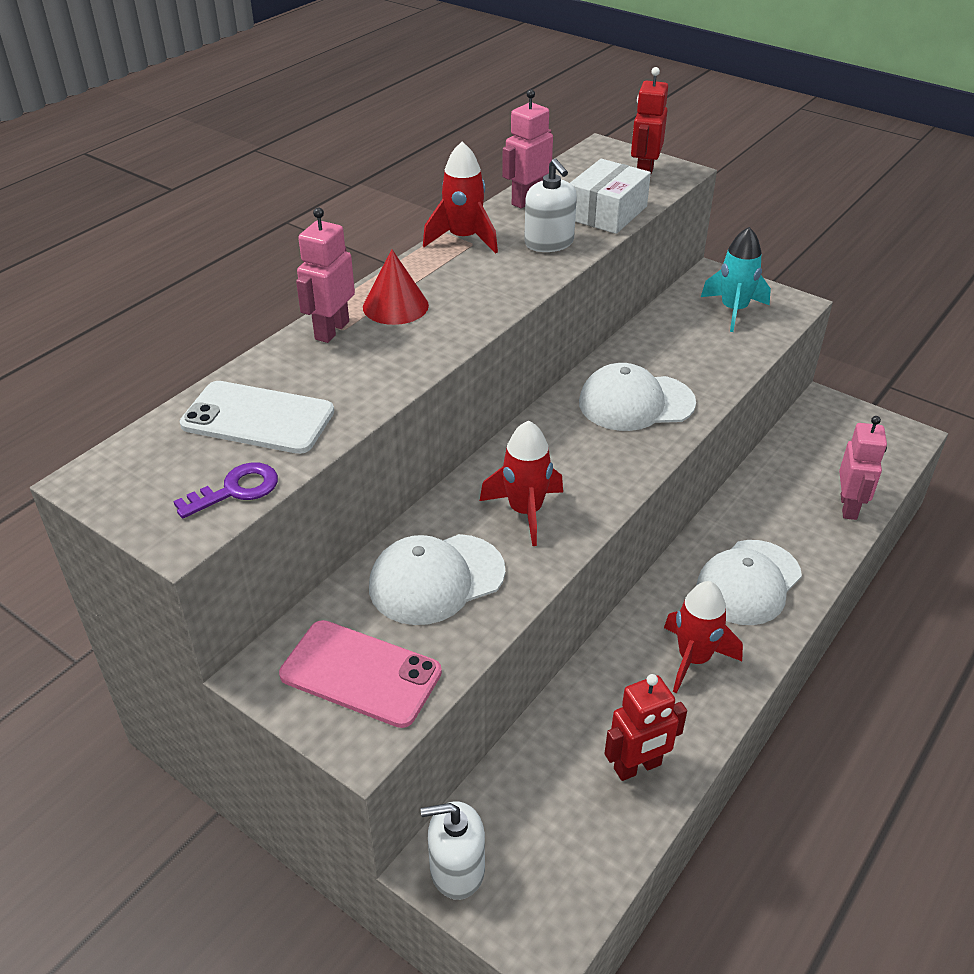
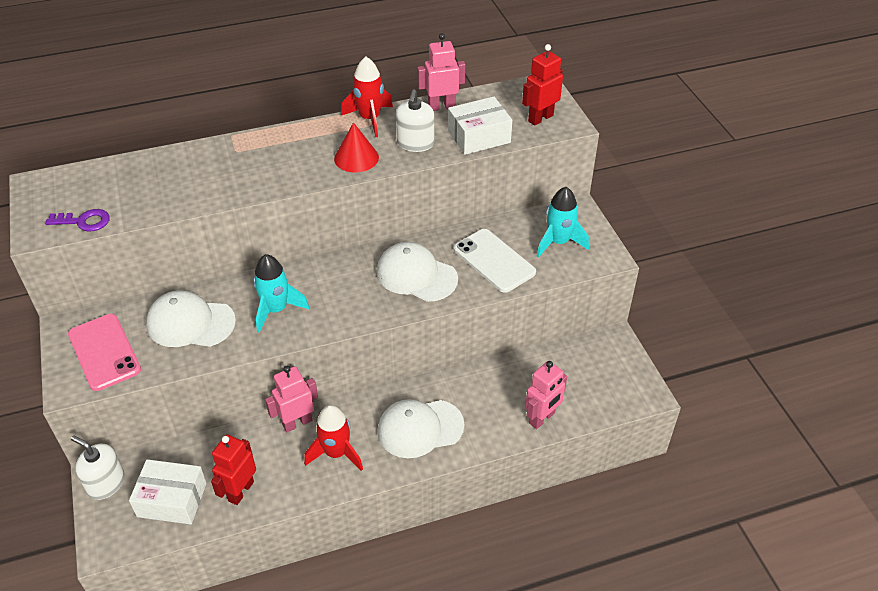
camera: 35 degrees right, 5 degrees up
(258, 418) = (136, 186): white phone -> white phone (494, 261)
(331, 330) = (229, 149): pink robot -> pink robot (297, 422)
(395, 306) = (279, 148): red cone -> red cone (356, 158)
(525, 511) = (276, 310): red rocket -> turquoise rocket
(567, 831) = (172, 500): none -> white box
(637, 767) = (240, 491): red robot -> red robot turned 105 degrees clockwise

